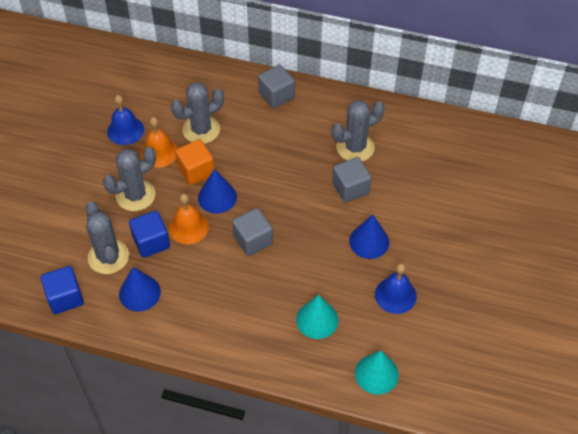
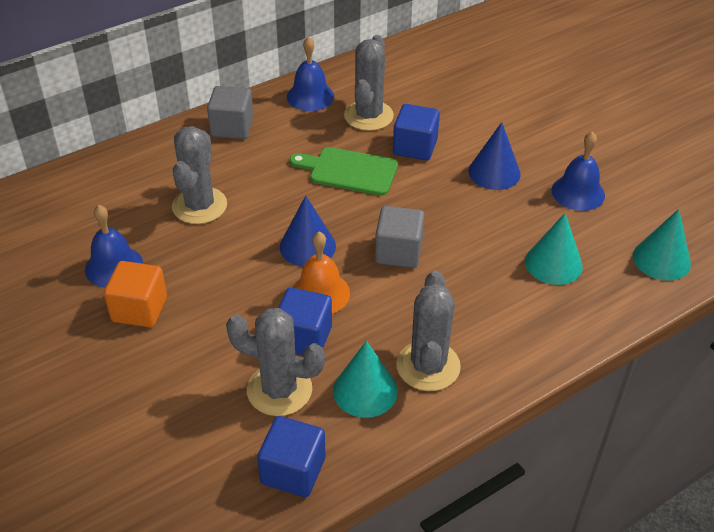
camera: 50 degrees left, 10 degrees down
(135, 195) = (219, 312): grey cactus -> grey cactus (428, 366)
(139, 293) = (365, 390): blue cone -> turquoise cone
(159, 152) = (184, 256): orange bell -> none
(196, 171) = (250, 242): orange cube -> orange cube (139, 309)
(296, 173) = (349, 171): none -> green cutting board
(342, 109) = (310, 96): none -> blue bell
(350, 188) = (415, 147): grey cube -> blue cube

